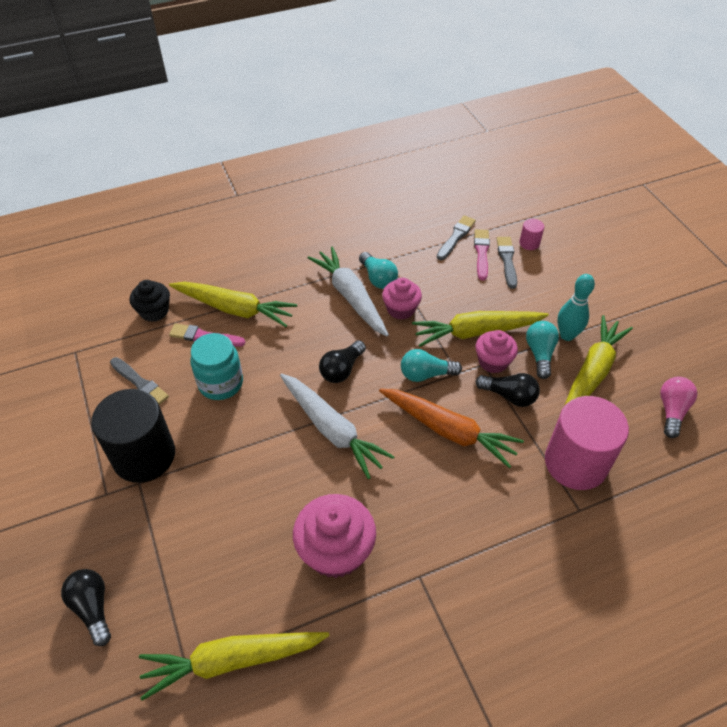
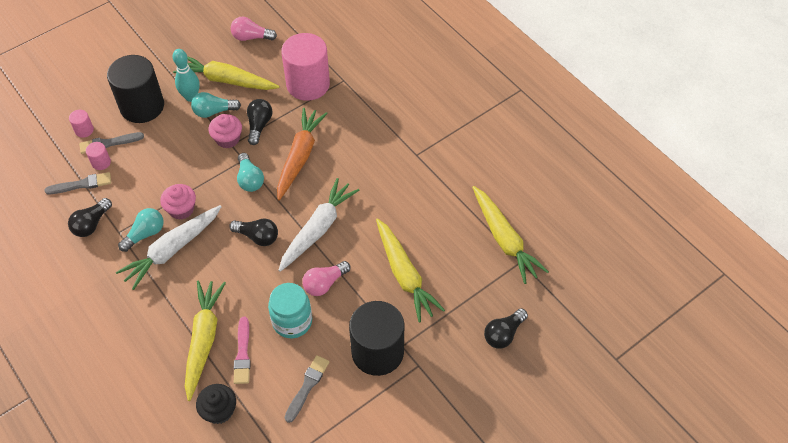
camera: 105 degrees left, 5 degrees up
(254, 422) = (325, 283): none -> pink light bulb
(335, 551) = (414, 203): pink cupcake -> none
(403, 241) = (92, 224): none -> black light bulb
(456, 237) = (81, 184): grey brush -> grey brush turned 150 degrees clockwise
(476, 332) = (198, 153): yellow carrot -> yellow carrot (404, 275)
(481, 253) = (101, 162): pink brush -> pink cylinder
(557, 291) = (142, 106): none -> black cylinder

